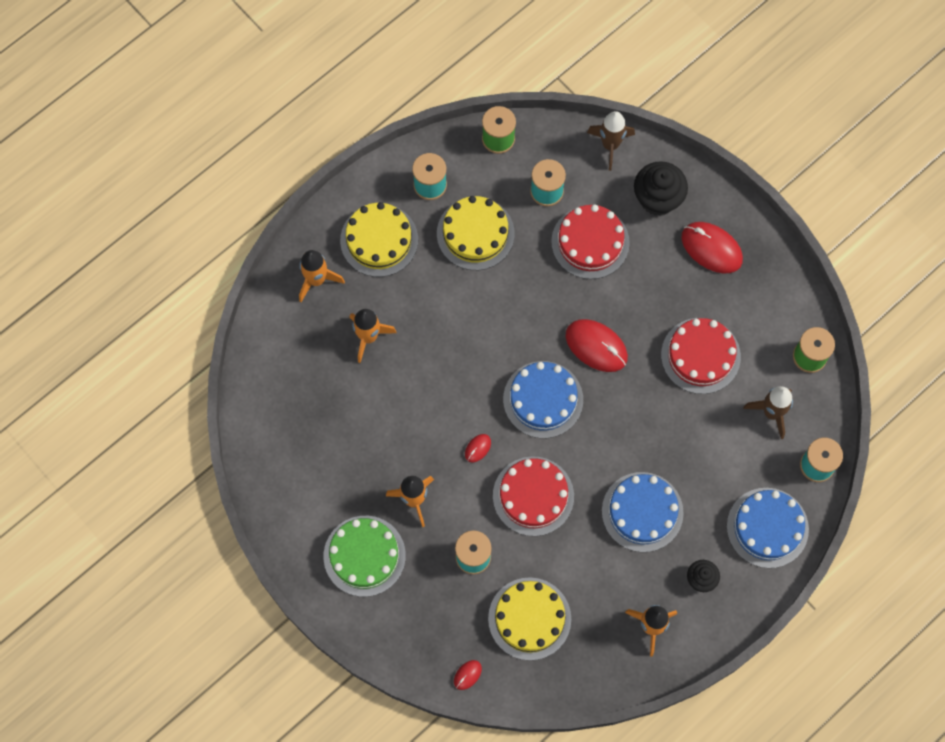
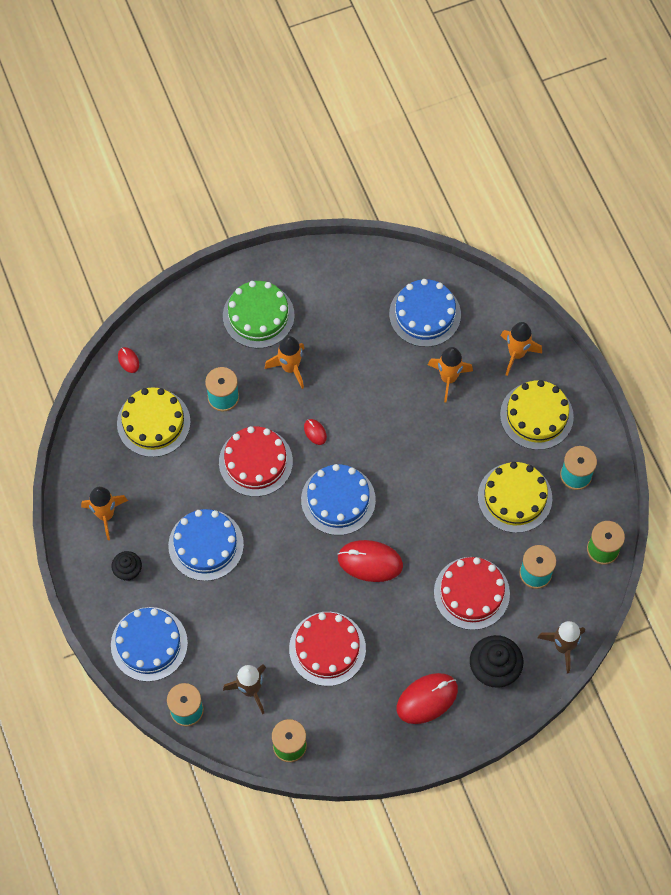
camera: 110 degrees right, 5 degrees down
(302, 384) = (425, 314): none -> blue cake
(596, 346) = (370, 562): red mouse -> red mouse turned 45 degrees clockwise

